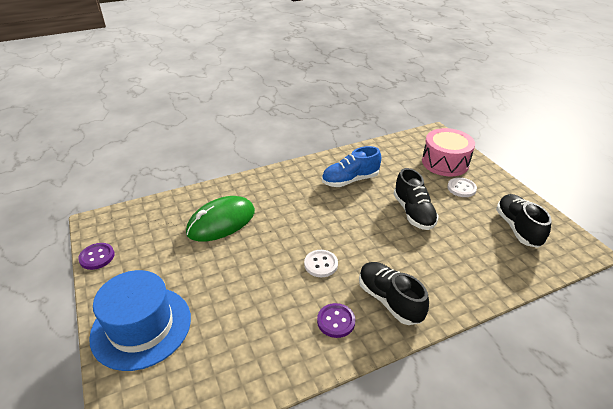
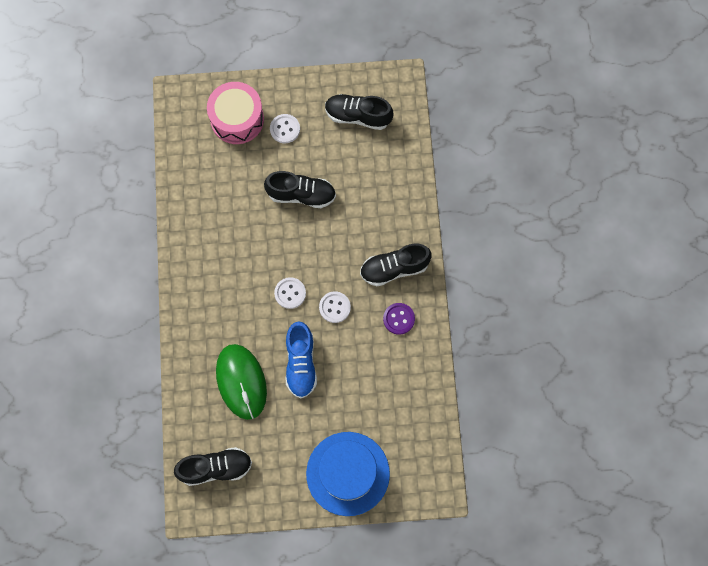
camera: 70 degrees left, 35 degrees up
(97, 257) = (246, 508): purple button -> none
(136, 227) = (215, 468): none -> black shoe
(318, 230) = (290, 293): none -> white button
(350, 180) = (226, 231): blue shoe -> blue shoe (301, 363)

